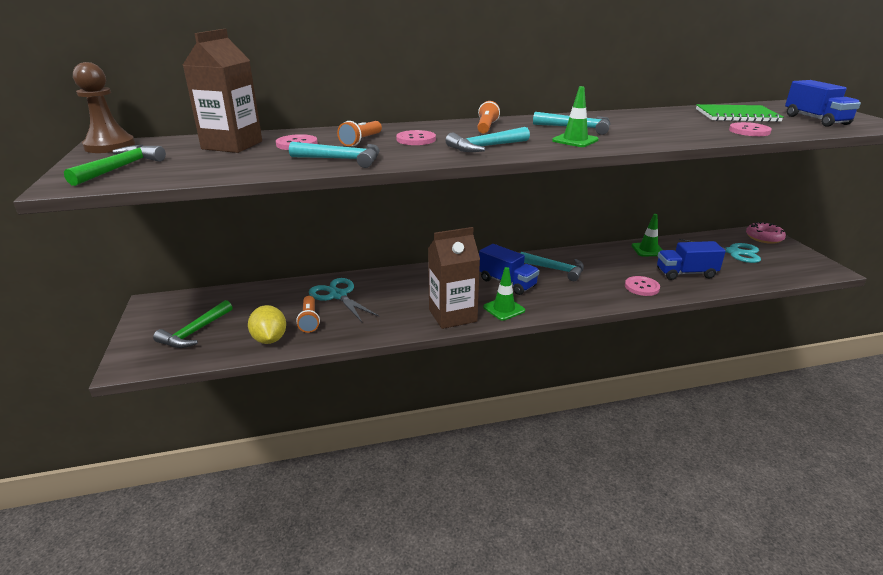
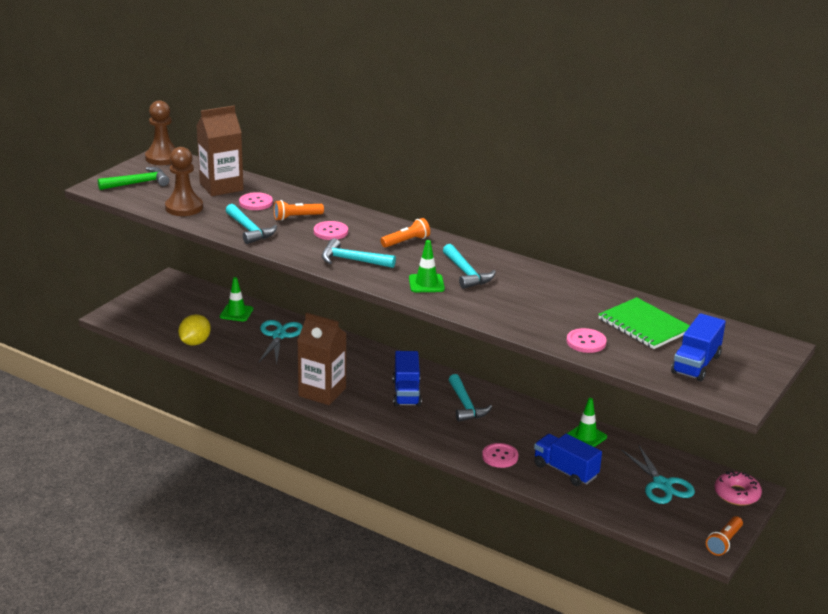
camera: 45 degrees right, 0 degrees up
(195, 332) = (165, 314): green hammer -> none
(227, 167) = (184, 207): none -> brown pawn
(309, 320) = (234, 343): orange flashlight -> orange flashlight (724, 542)
(504, 309) = (363, 408): green traffic cone -> green traffic cone (236, 313)

